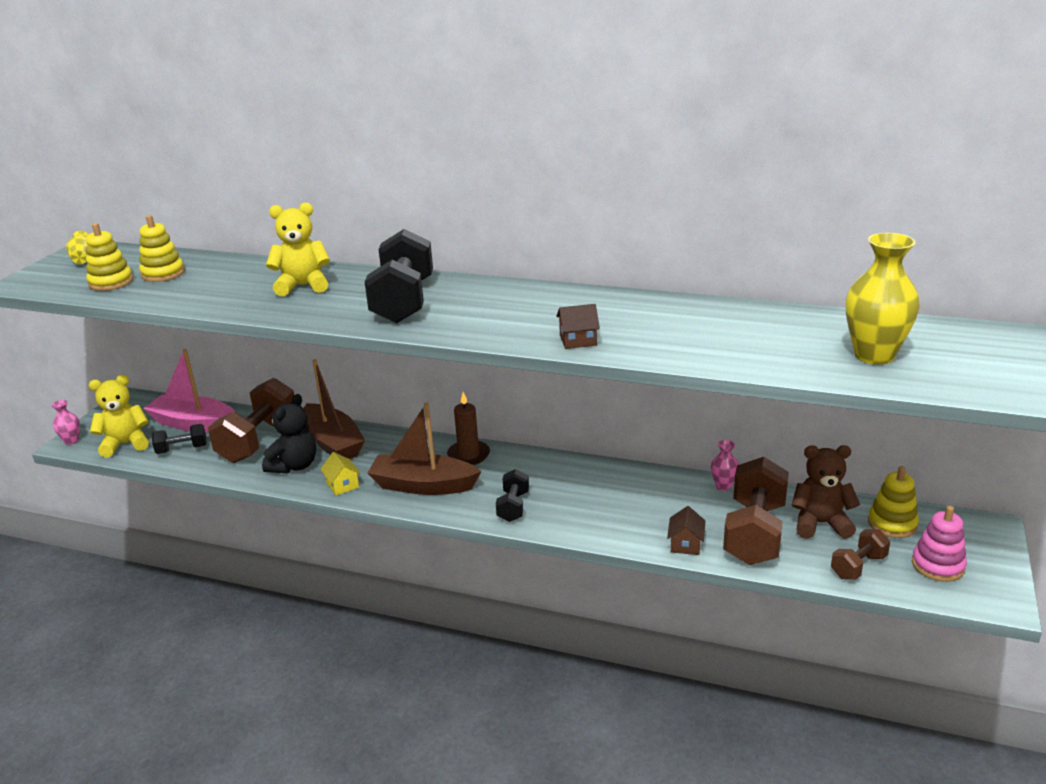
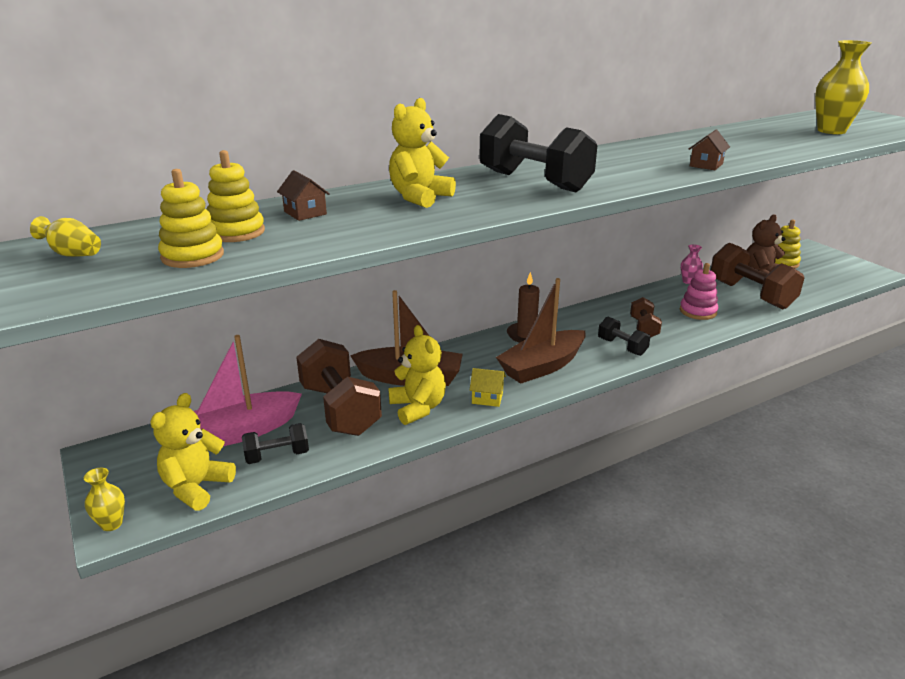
camera: 50 degrees left, 0 degrees up
(71, 441) = (111, 524): pink vase -> yellow vase
(182, 449) = (277, 456): black dumbbell -> black dumbbell turned 45 degrees clockwise
(294, 466) = (418, 408): black teddy bear -> yellow teddy bear
(685, 544) = (739, 316): brown house -> brown house (305, 213)
(858, 566) = (814, 286): brown dumbbell -> brown dumbbell (643, 328)
(938, 565) = (832, 270): pink stacking toy -> pink stacking toy (698, 311)

